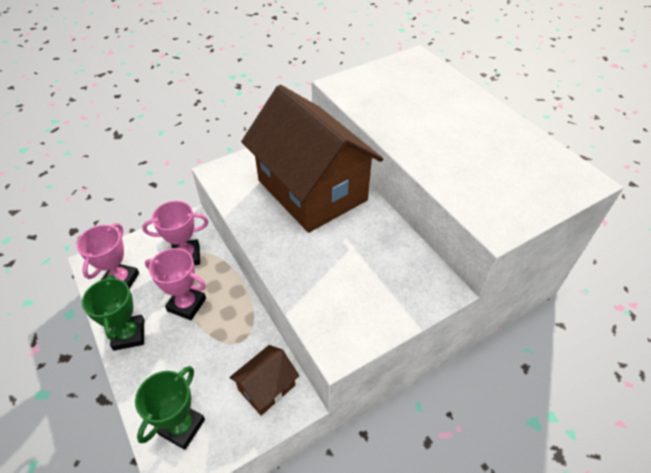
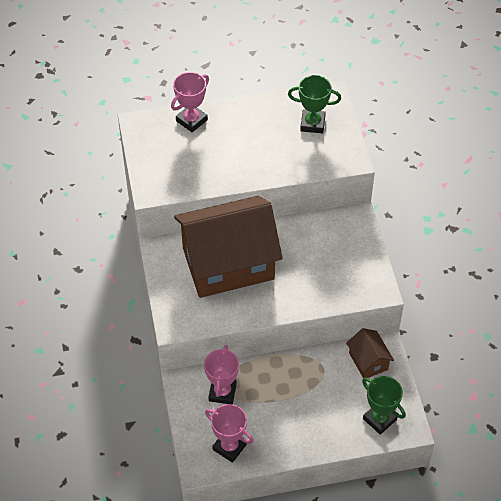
camera: 70 degrees left, 5 degrees up
(129, 335) = (289, 445): green trophy -> green trophy (312, 124)
(187, 304) = (275, 400): pink trophy -> pink trophy (191, 120)

